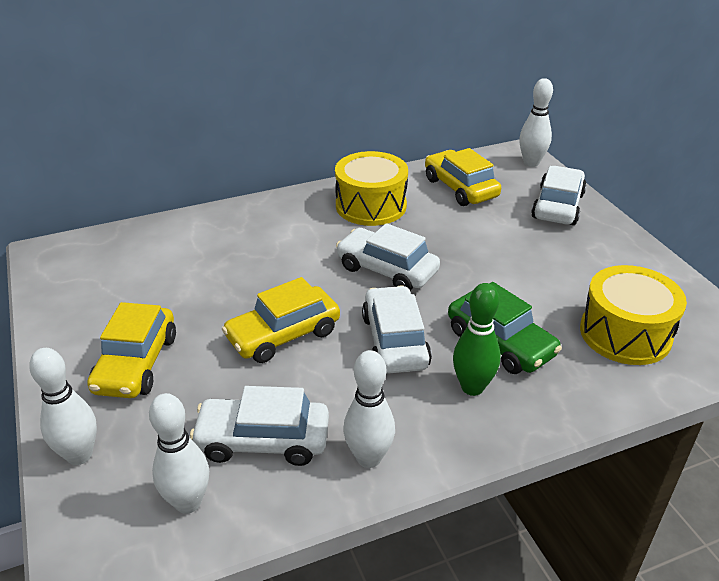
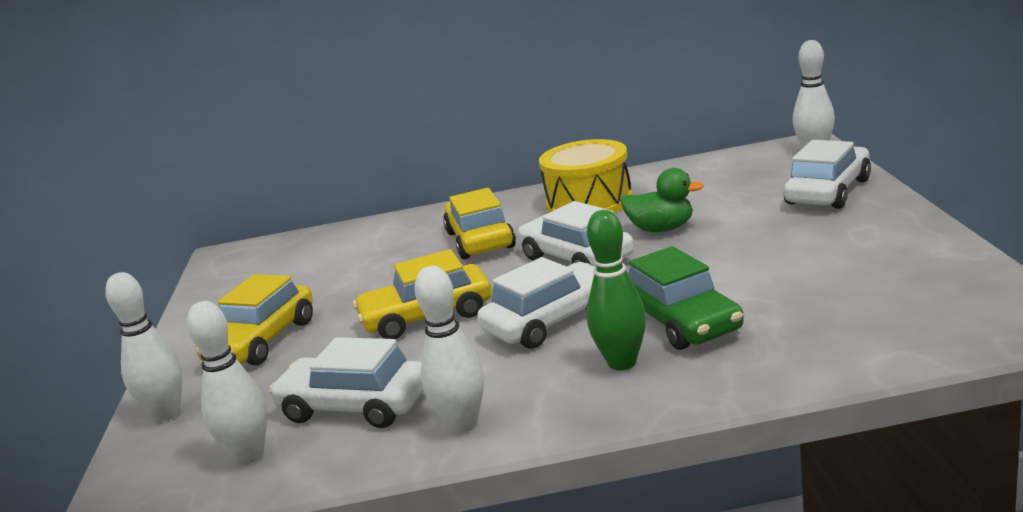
camera: 20 degrees right, 15 degrees down
(395, 341) = (550, 321): white car -> white car turned 45 degrees clockwise
(444, 240) = (661, 229): none -> green duck
(460, 188) = (708, 181): yellow car -> yellow car (480, 240)
(625, 334) = (855, 311): yellow drum -> none

